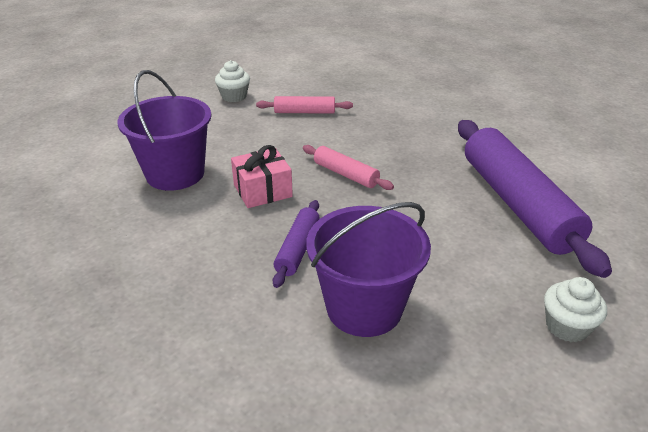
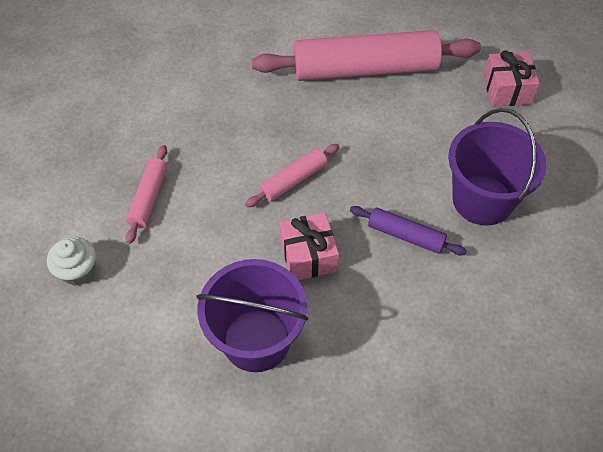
camera: 80 degrees left, 20 degrees up
(516, 204) = (365, 70): purple rolling pin -> pink rolling pin
(567, 326) = (507, 89): white cupcake -> pink gift

